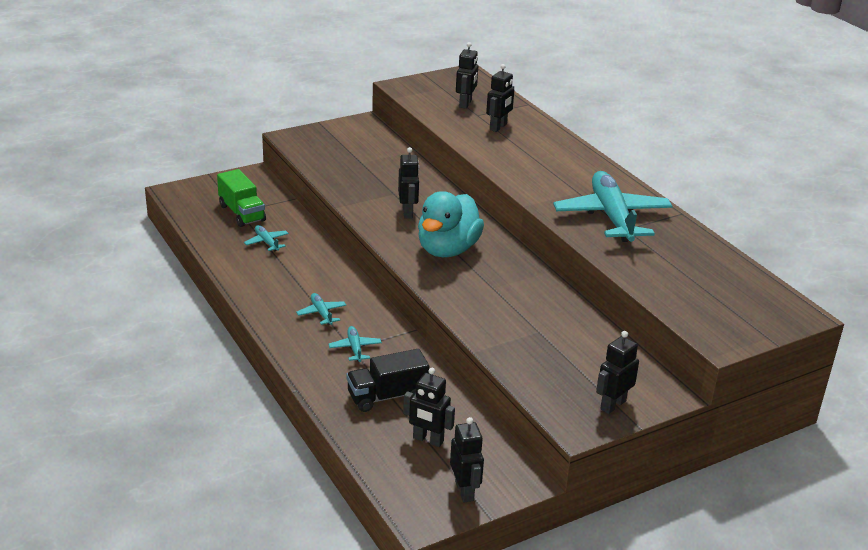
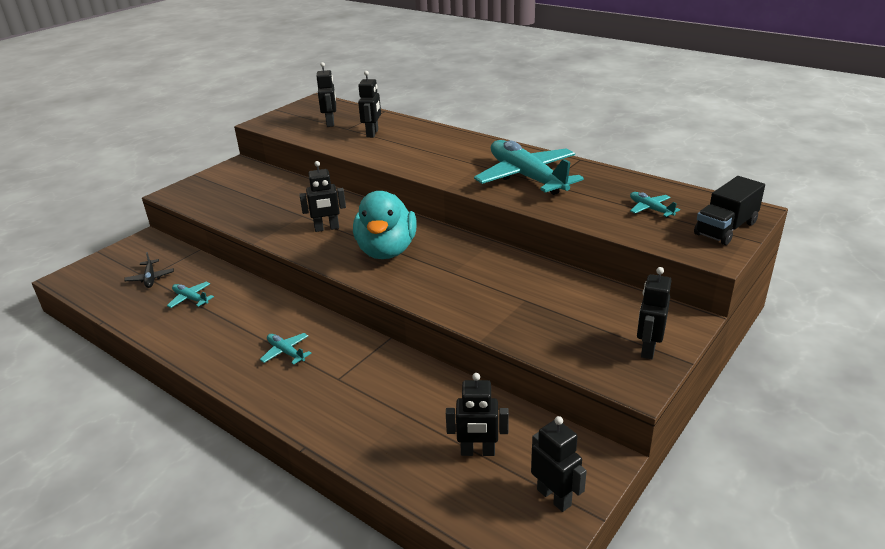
camera: 20 degrees left, 0 degrees up
(242, 213) = (150, 278): green truck -> black plane
(355, 348) = (341, 377): turquoise plane -> turquoise plane (650, 209)
(387, 396) = (405, 418): black truck -> black truck (725, 228)
(408, 212) = (327, 228): black robot -> black robot turned 105 degrees clockwise

